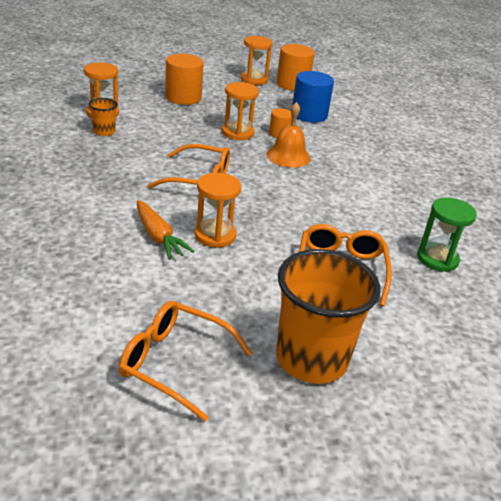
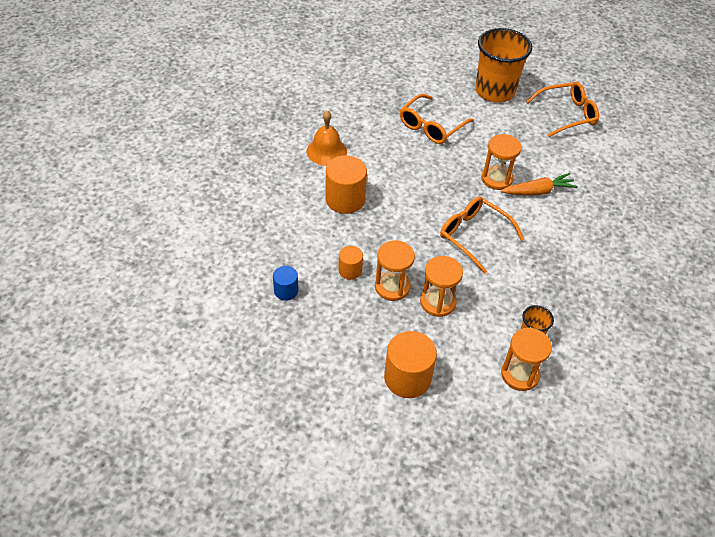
camera: 145 degrees left, 15 degrees up
(158, 237) = (538, 191): orange carrot -> orange carrot turned 75 degrees clockwise
(175, 363) = (567, 114): orange glasses -> orange glasses turned 75 degrees counterclockwise
(254, 80) = (283, 391): orange hourglass -> orange hourglass (438, 302)
(288, 156) = (370, 236): orange bell -> orange bell (326, 151)
(292, 84) = (241, 362): orange cylinder -> orange cylinder (345, 199)
(309, 115) = (286, 291): blue cylinder -> blue cylinder, size x0.55
(437, 259) = (359, 109): green hourglass -> none

